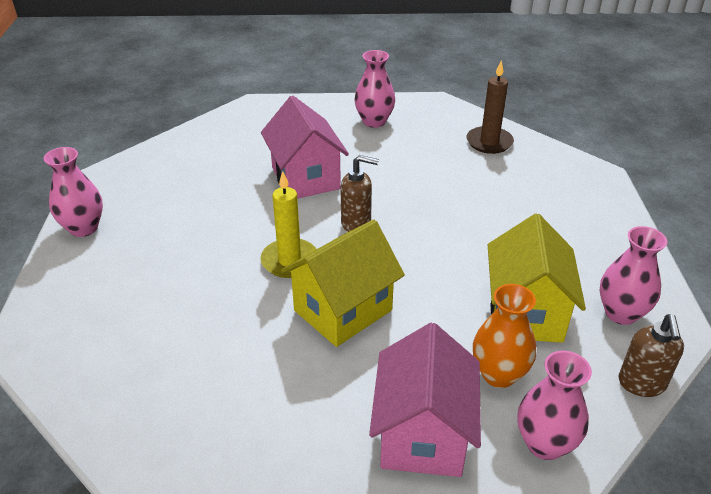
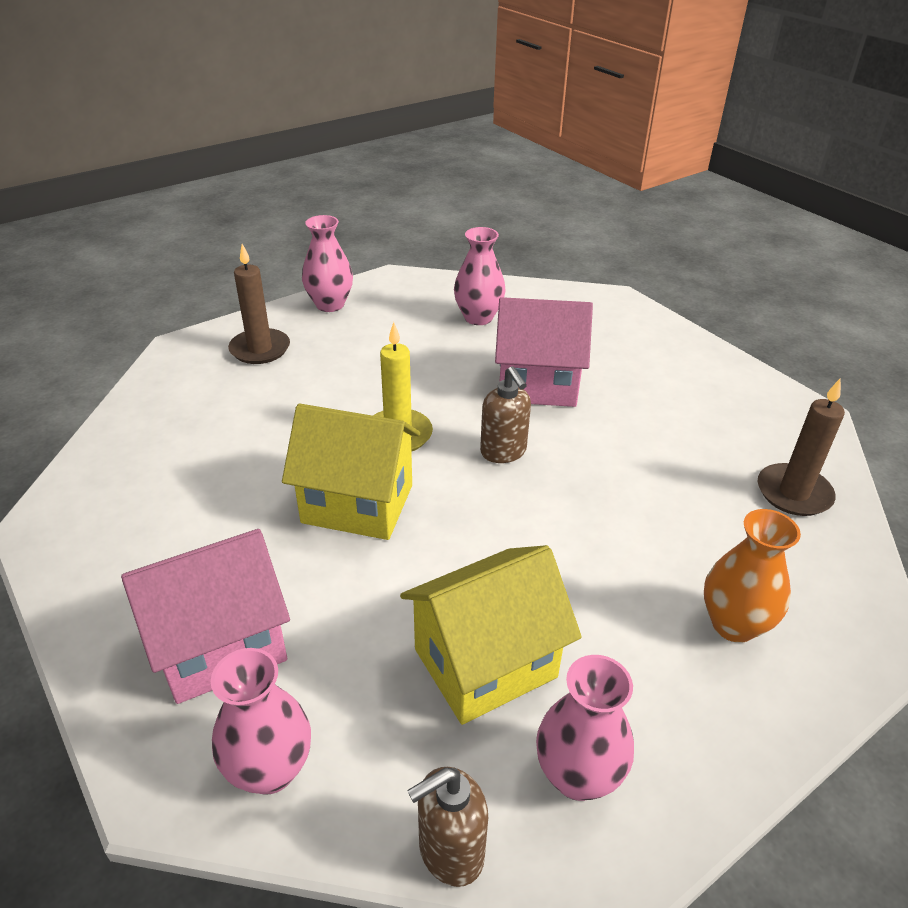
camera: 55 degrees right, 0 degrees up
(95, 291) = (260, 349): none -> brown candle
(305, 178) = (537, 385): pink house -> pink house turned 60 degrees clockwise
(374, 121) = (700, 384): pink vase -> pink vase (478, 318)
(499, 374) = (356, 677): orange vase -> orange vase (733, 624)

